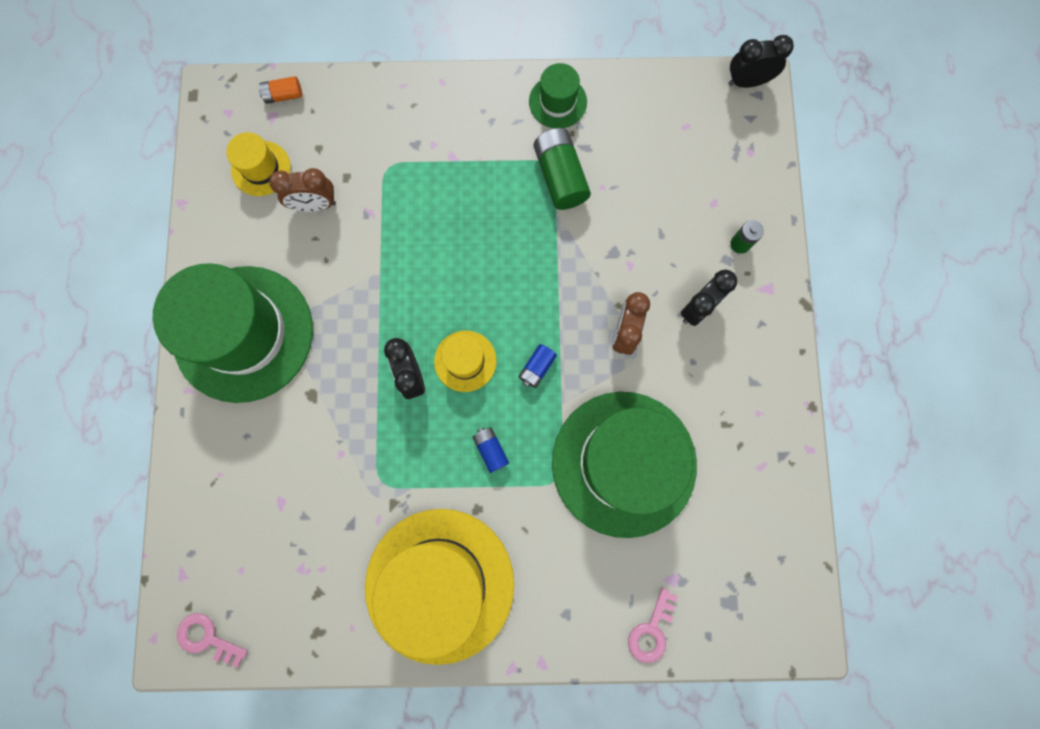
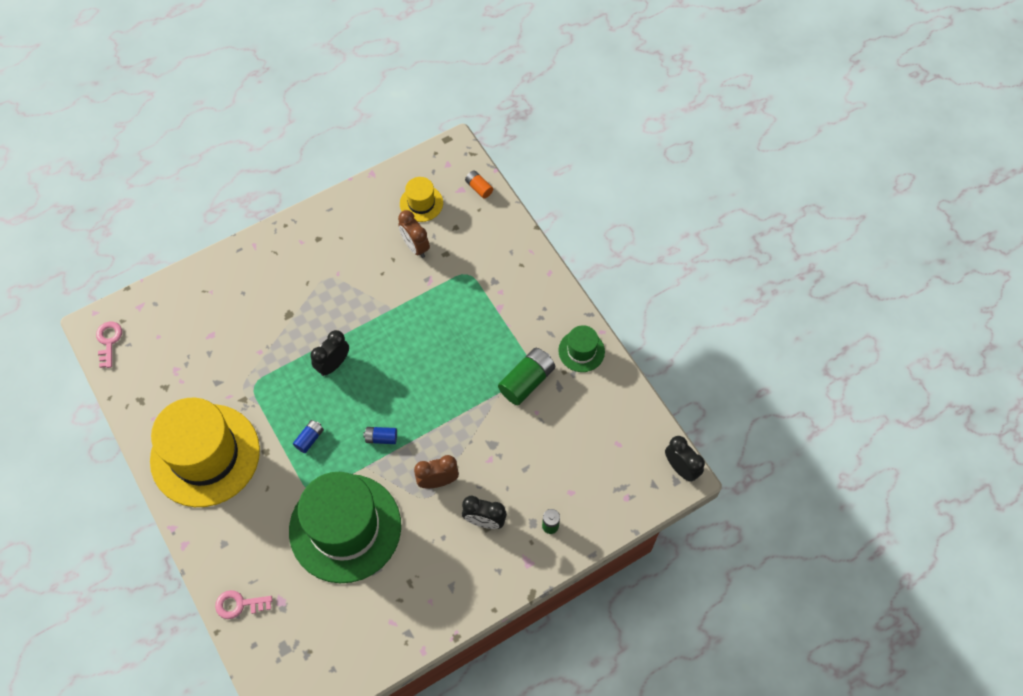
camera: 60 degrees right, 15 degrees down
(243, 333) = (307, 255): green hat -> none
(465, 361) = (361, 391): yellow hat -> none

